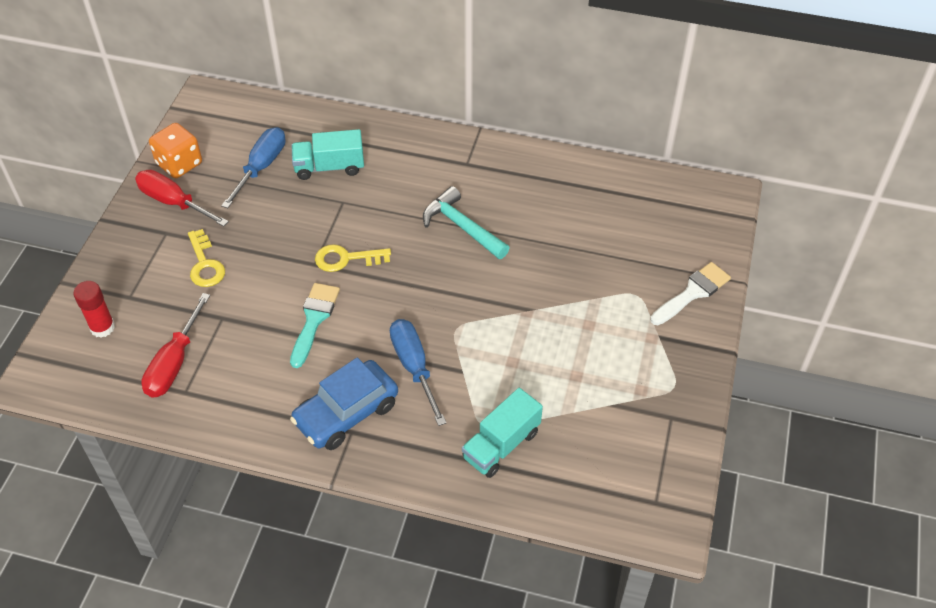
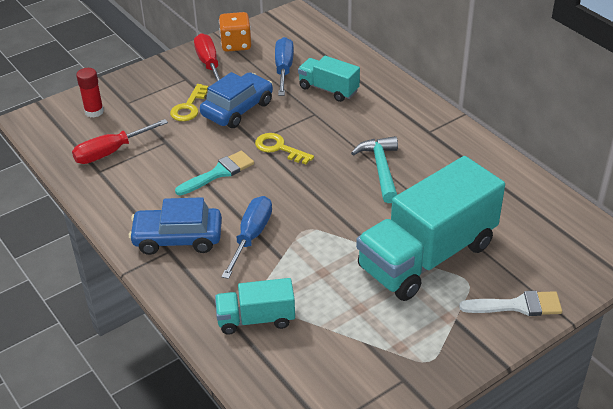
camera: 40 degrees right, 10 degrees down
(259, 238) = (237, 109): none -> blue car
(261, 167) = (284, 69): blue screwdriver -> blue screwdriver turned 60 degrees counterclockwise
(583, 291) = (427, 256): none -> turquoise truck

